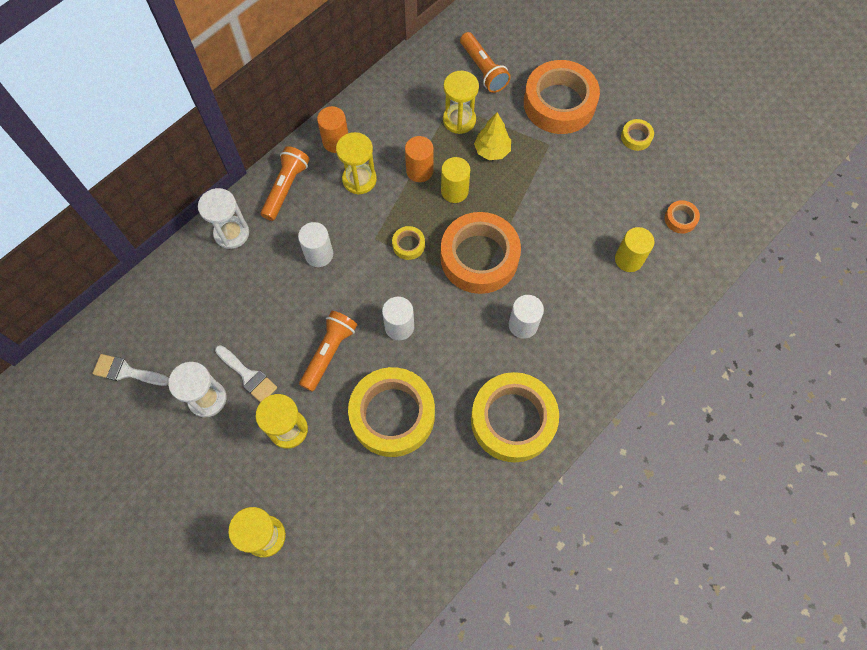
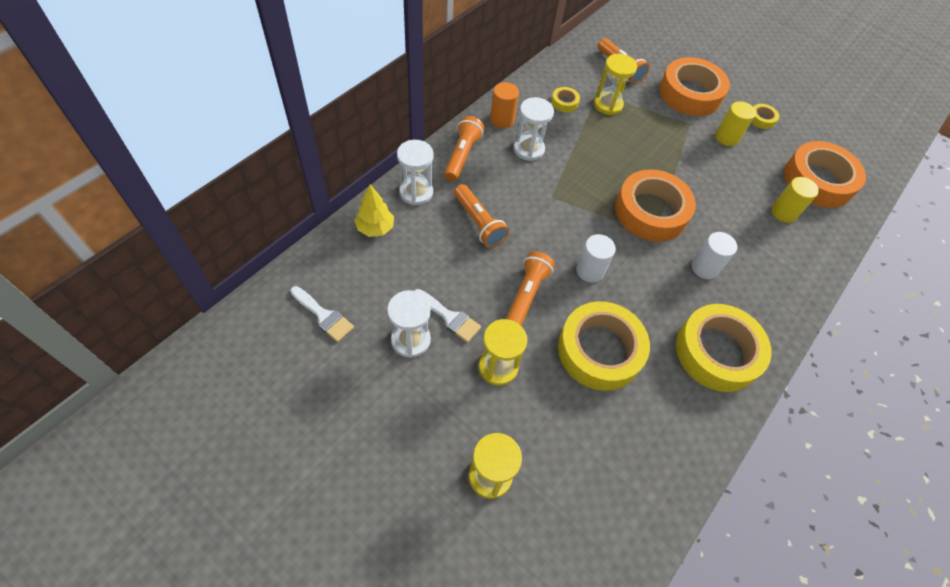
camera: 10 degrees left, 10 degrees down
(126, 372) = (324, 316): white brush -> white brush turned 150 degrees counterclockwise
(292, 270) = (478, 223): none -> orange flashlight
(319, 254) = (502, 210): white cylinder -> none
(359, 179) = (528, 149): yellow hourglass -> white hourglass
(408, 245) = (584, 201): yellow tape -> yellow tape (564, 102)
(419, 171) = (581, 142): orange cylinder -> none
(454, 191) = (616, 158): yellow cylinder -> yellow cylinder (726, 137)
(492, 151) = (642, 128): yellow tree -> yellow tree (375, 228)
(680, 219) = (818, 181): orange tape -> orange tape, size x2.39

